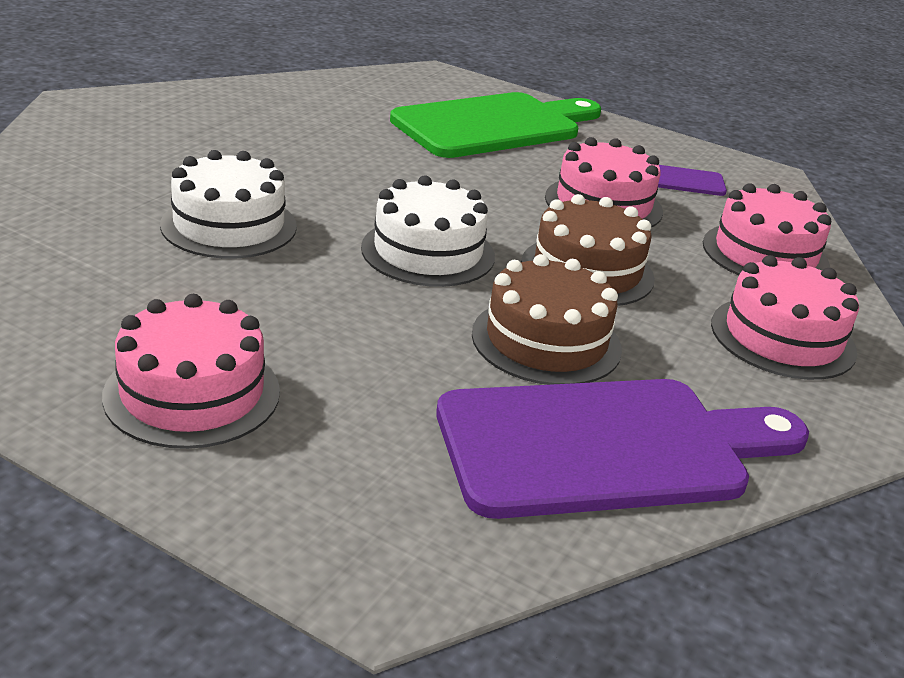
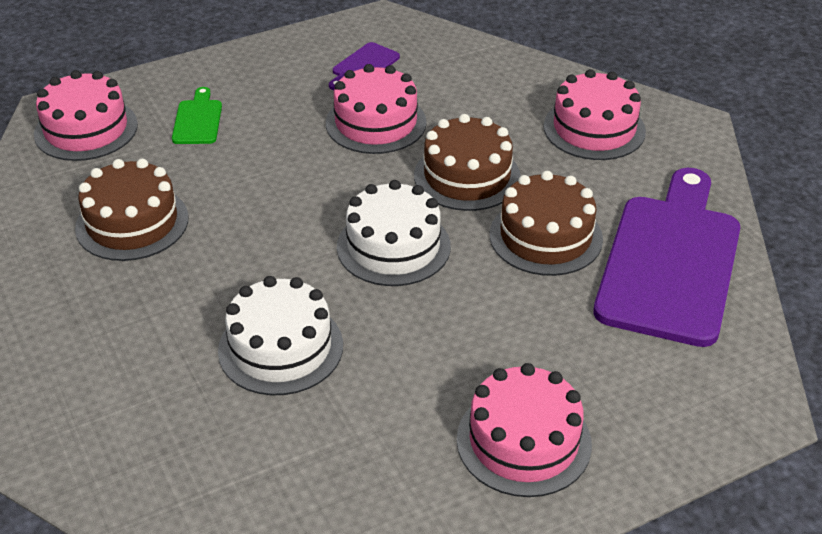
camera: 55 degrees left, 10 degrees up
(329, 129) = (132, 223): none -> brown cake
(494, 126) = (198, 120): green cutting board -> green cutting board, size x0.42
(765, 254) = (492, 82): pink cake -> pink cake (86, 129)

